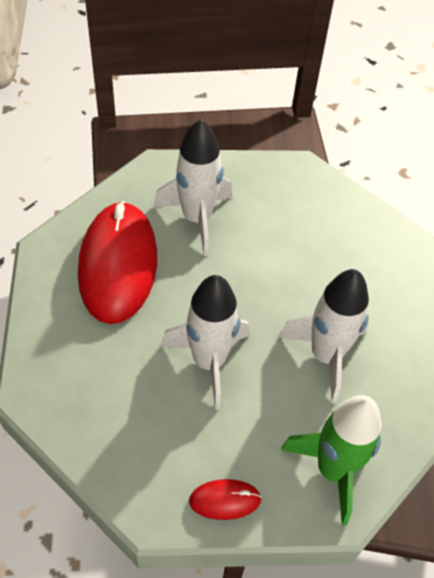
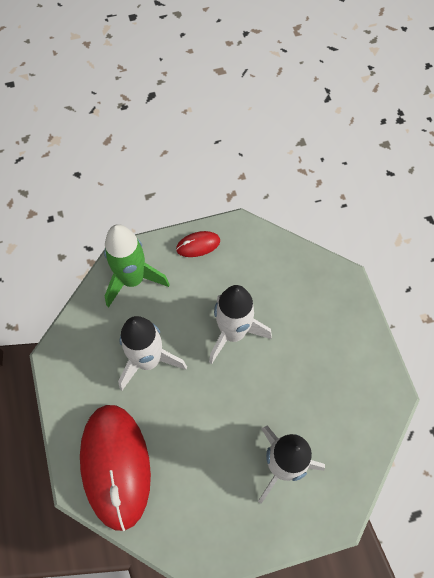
camera: 170 degrees right, 10 degrees up
(118, 265) = (329, 397): red mouse -> red mouse (116, 465)

